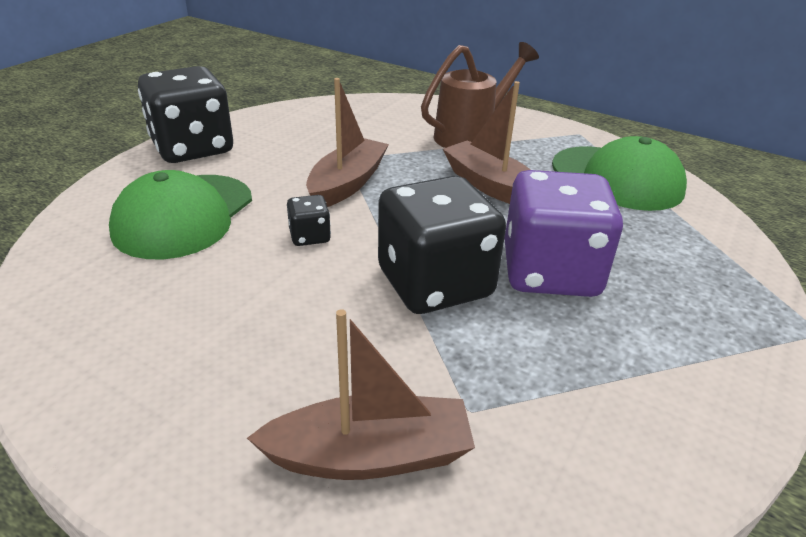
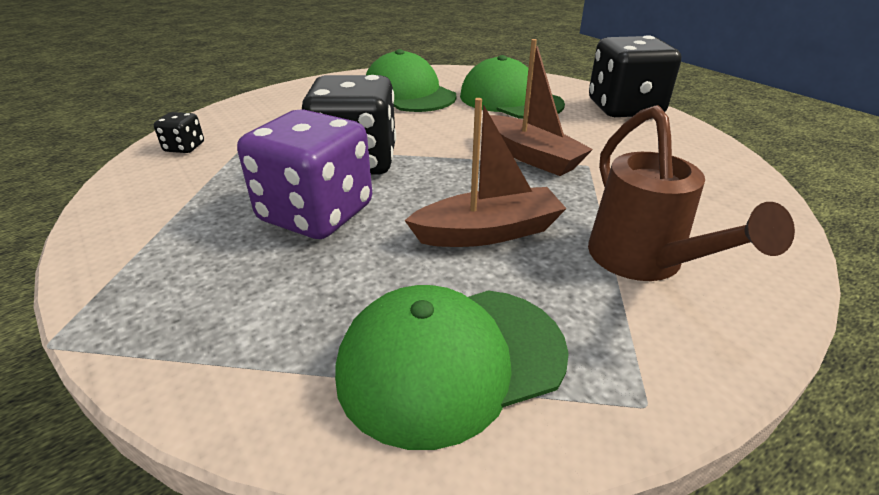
camera: 115 degrees right, 0 degrees up
(176, 309) = (408, 93): none -> green cap
(309, 236) = (454, 131): black dice -> black dice (184, 147)
(369, 455) = (255, 119): brown boat -> none

